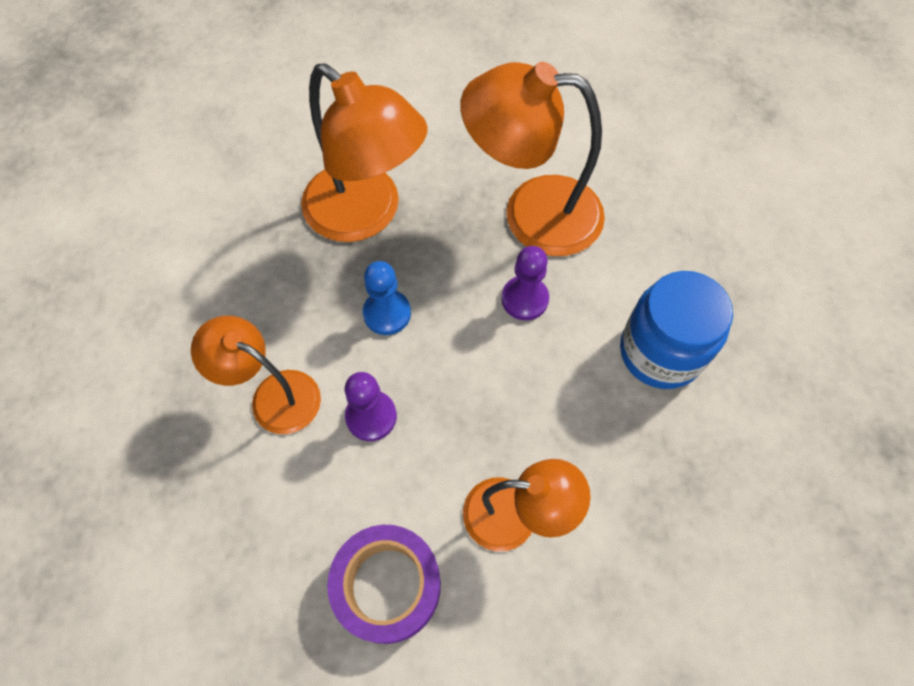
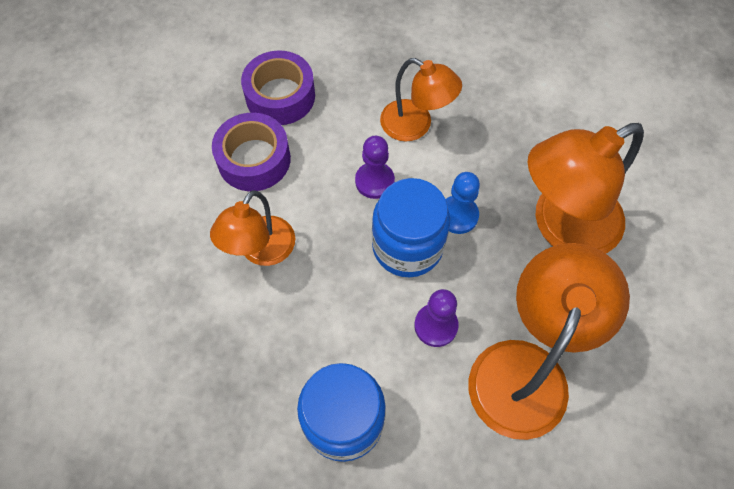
camera: 110 degrees right, 0 degrees up
(269, 595) = (280, 96): none -> purple tape
(273, 395) = (415, 125): orange lamp -> orange lamp turned 75 degrees clockwise
(445, 353) = (407, 246): none -> blue jar

